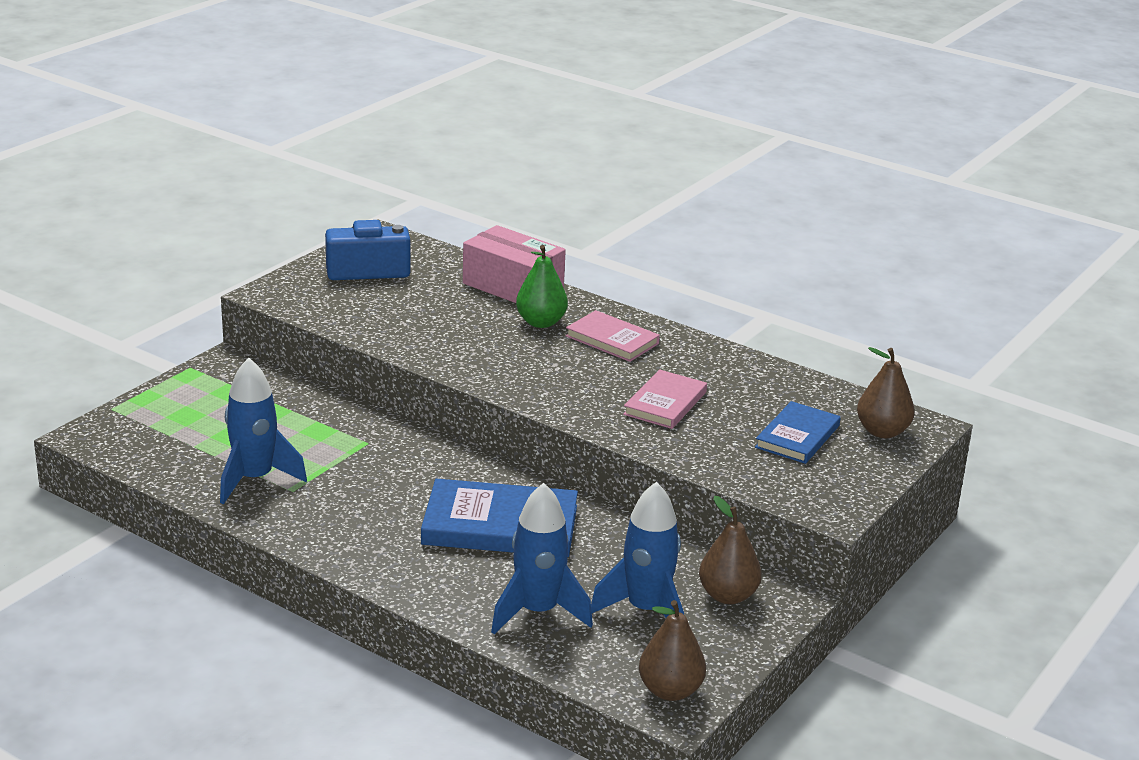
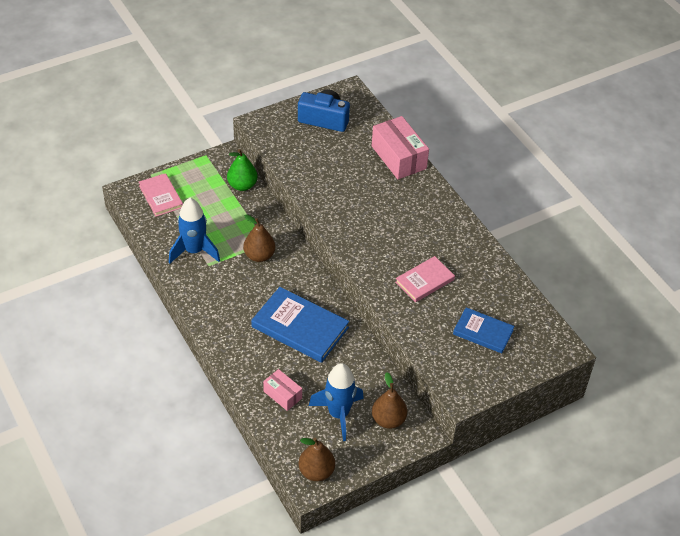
camera: 25 degrees right, 20 degrees up
(538, 612) = (282, 395): blue rocket -> pink box
(541, 322) = (396, 193): green pear -> green pear (242, 185)
(612, 340) = (428, 220): pink book -> pink book (161, 196)
(797, 436) = (483, 332): blue book -> blue book turned 60 degrees clockwise
(882, 431) = (536, 345): brown pear -> brown pear (259, 256)

